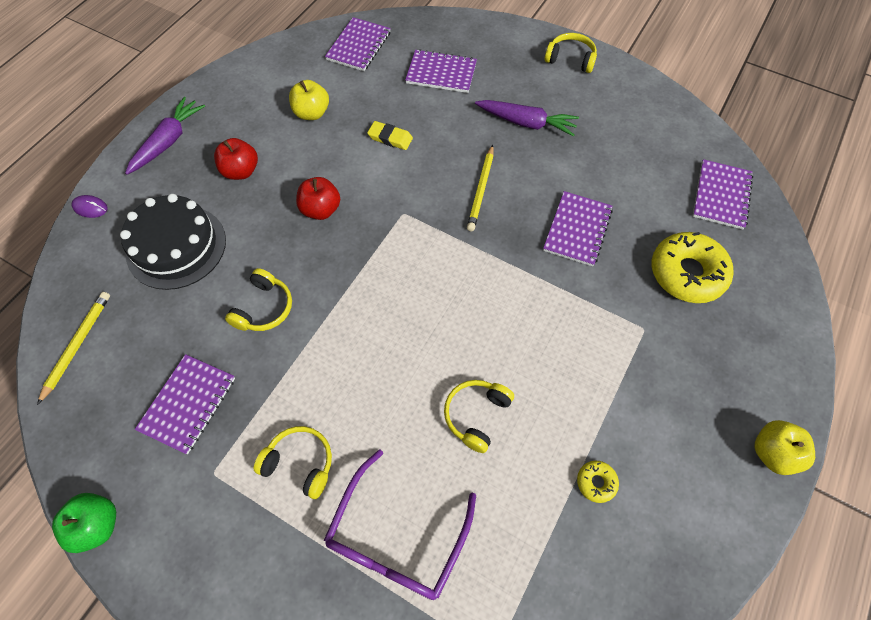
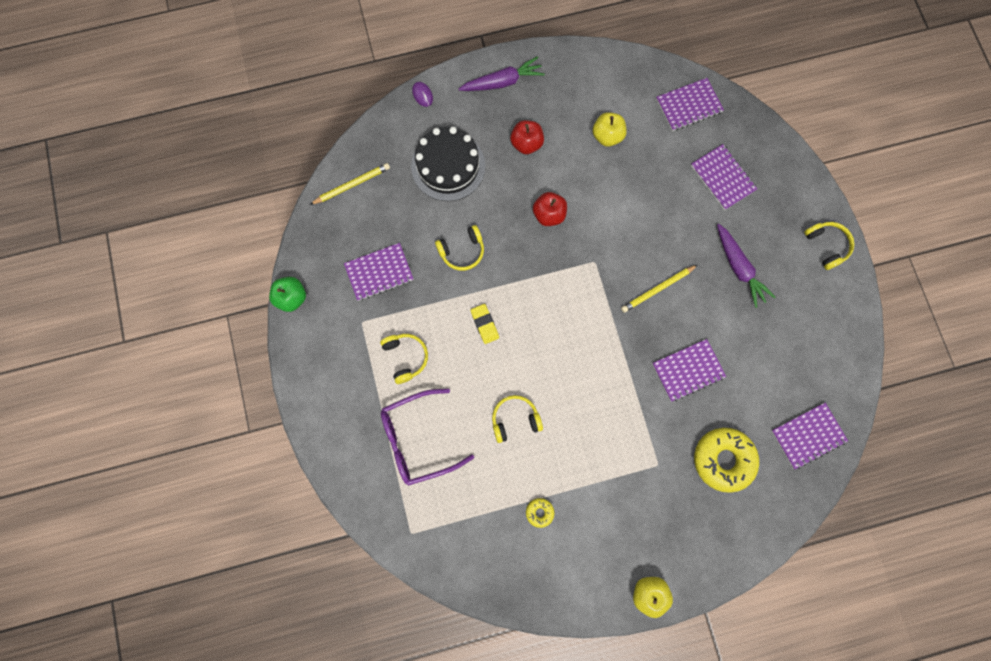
camera: 45 degrees right, 15 degrees up
(390, 138) = (638, 200): yellow eraser -> yellow eraser (484, 324)

